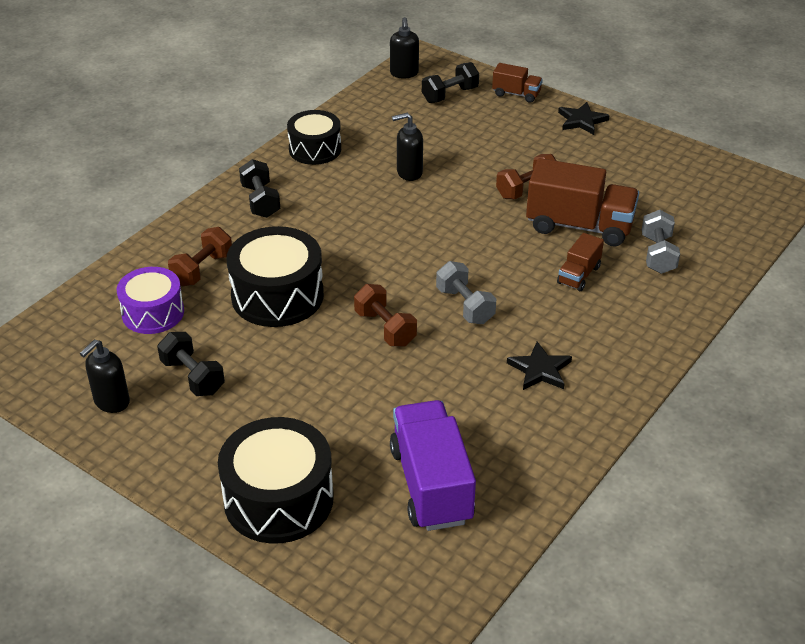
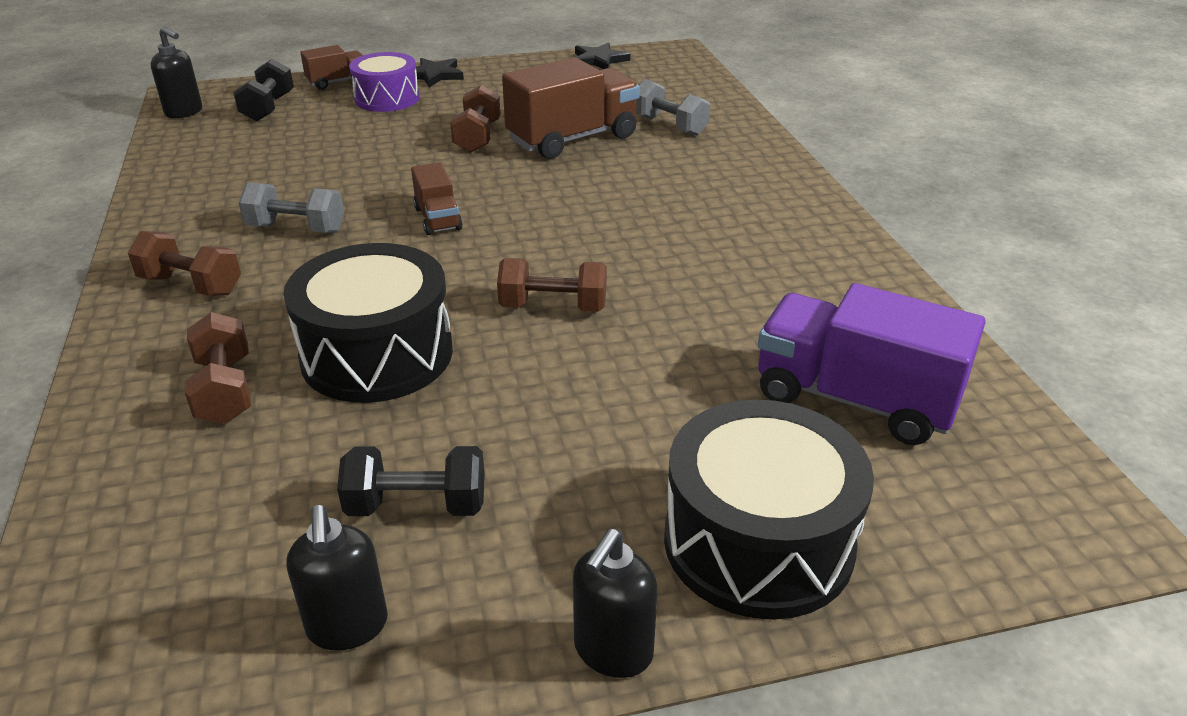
camera: 50 degrees left, 5 degrees down
(153, 313) = (229, 479): purple drum -> purple drum (387, 99)
(260, 201) = (191, 285): black dumbbell -> brown dumbbell
(315, 149) = (182, 210): black drum -> none
(409, 173) = (335, 178): black soap dispenser -> black soap dispenser (612, 651)
(465, 306) = (592, 244): grey dumbbell -> grey dumbbell (296, 229)
(540, 369) = (747, 248): black star -> black star (599, 60)
(578, 275) = (640, 169): brown truck -> brown truck (438, 219)

